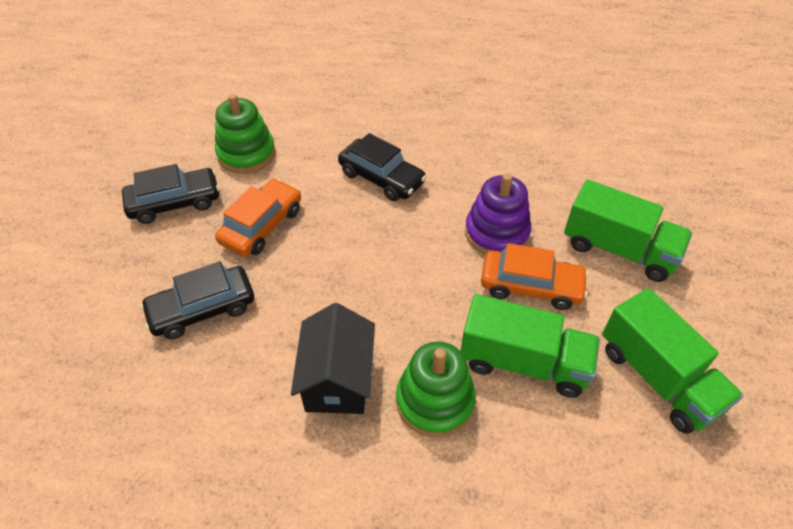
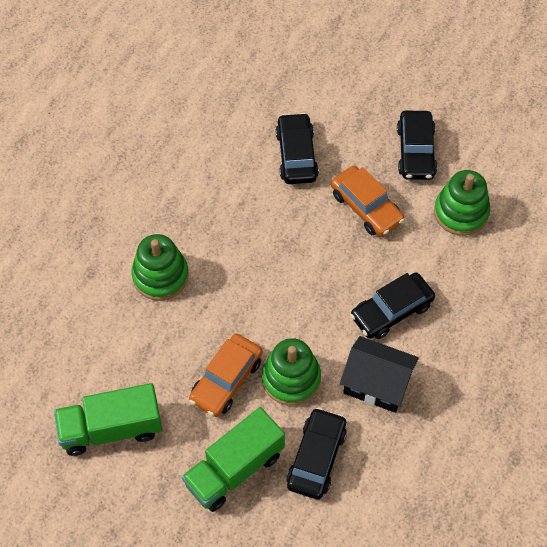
camera: 110 degrees right, 10 degrees up
(337, 379) = (202, 223): black house -> black house (376, 384)
(496, 233) = (291, 378): purple stacking toy -> green stacking toy
(523, 362) = (163, 343): green truck -> none
(564, 193) = (316, 458): none -> black car

